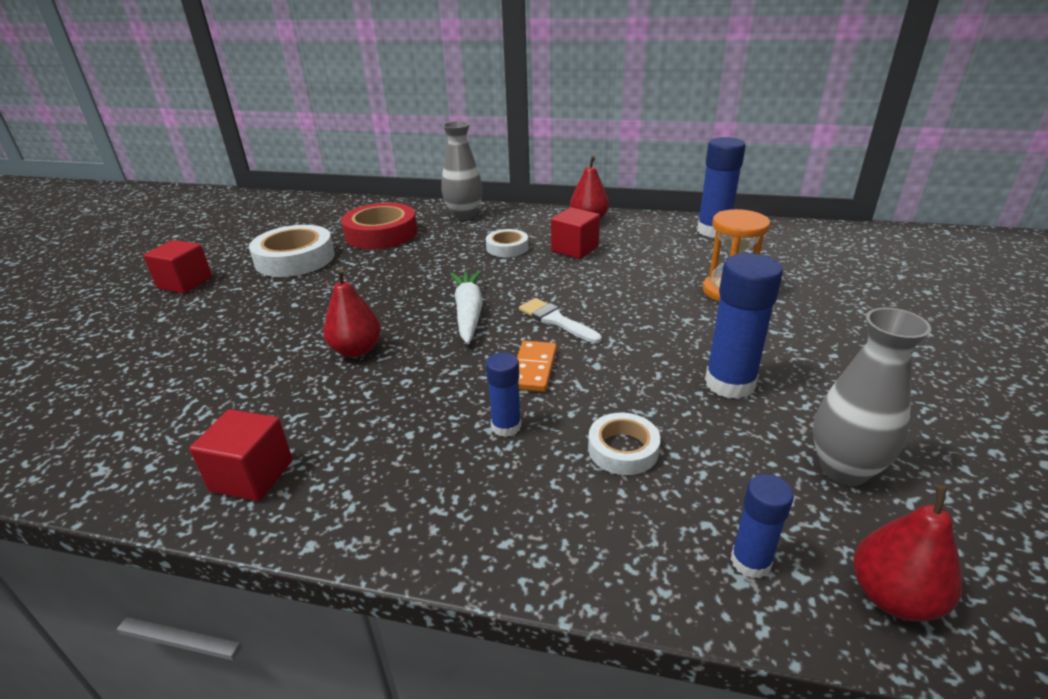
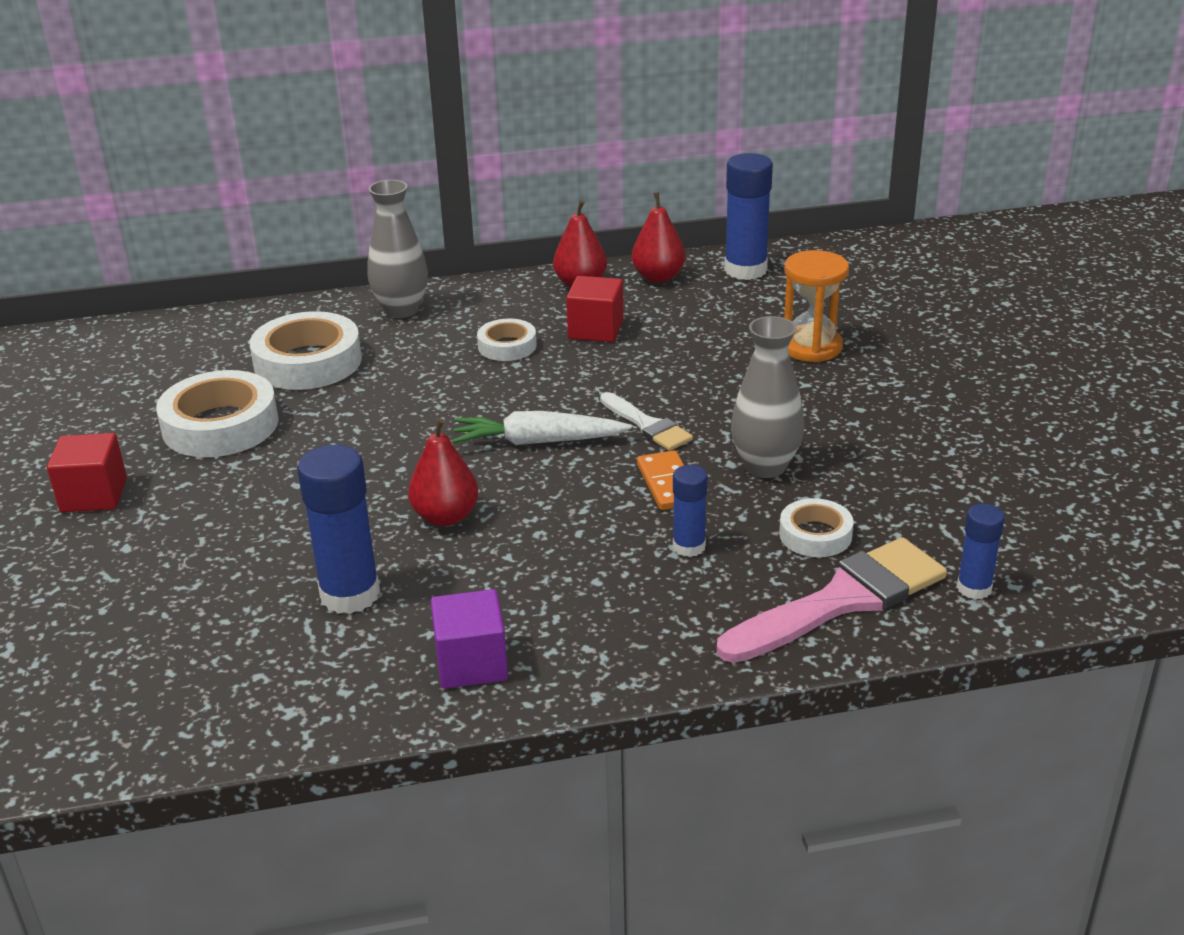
camera: 25 degrees left, 0 degrees up
(252, 475) = (471, 663): red cube -> purple cube
(381, 234) = (308, 362): red tape -> white tape
(468, 313) = (538, 442): white carrot -> white carrot turned 60 degrees counterclockwise
(555, 320) = (647, 425): white brush -> white brush turned 150 degrees counterclockwise
(601, 526) = (842, 600): none -> pink brush
(730, 383) = (872, 448): blue glue stick -> blue glue stick (350, 594)
(843, 469) = (1009, 498): grey vase -> grey vase (765, 466)
(893, 597) = (1084, 579): red pear -> red pear (658, 277)

